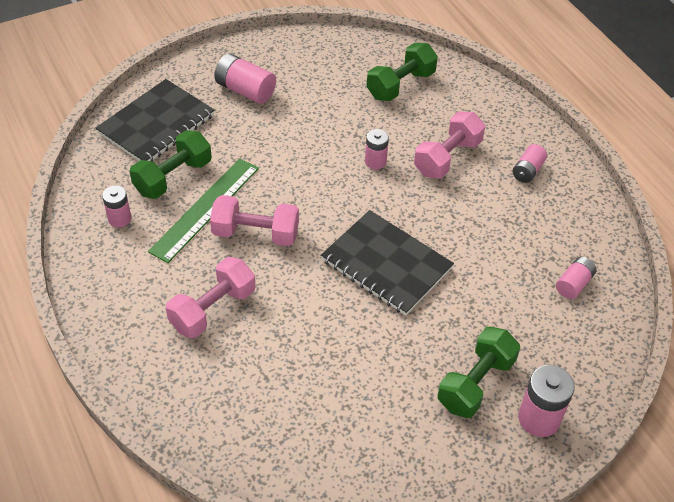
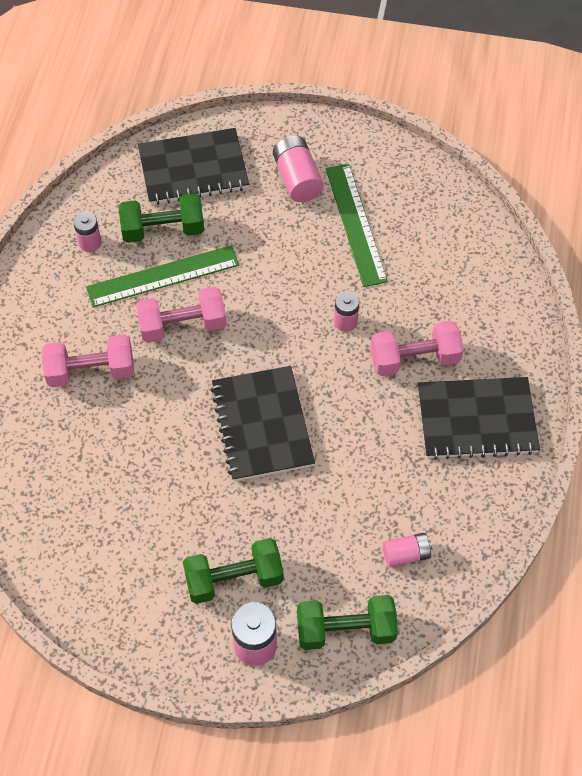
camera: 40 degrees right, 10 degrees up
(256, 233) = (182, 325): pink dumbbell -> pink dumbbell turned 60 degrees counterclockwise
(318, 96) = (355, 224): none -> green ruler
(401, 85) = (444, 257): green dumbbell -> green dumbbell (345, 630)
(527, 171) = (476, 420): pink battery -> black notebook

